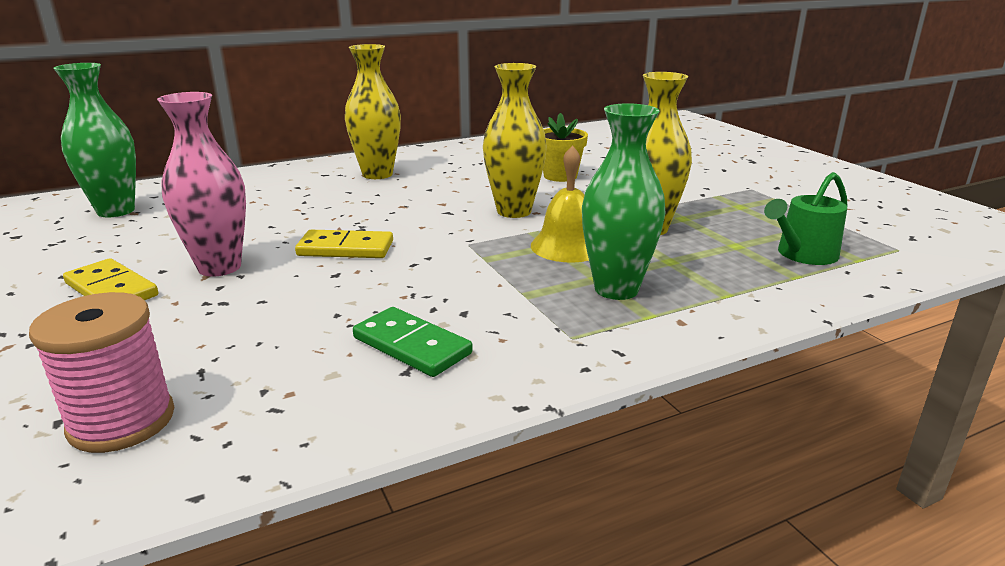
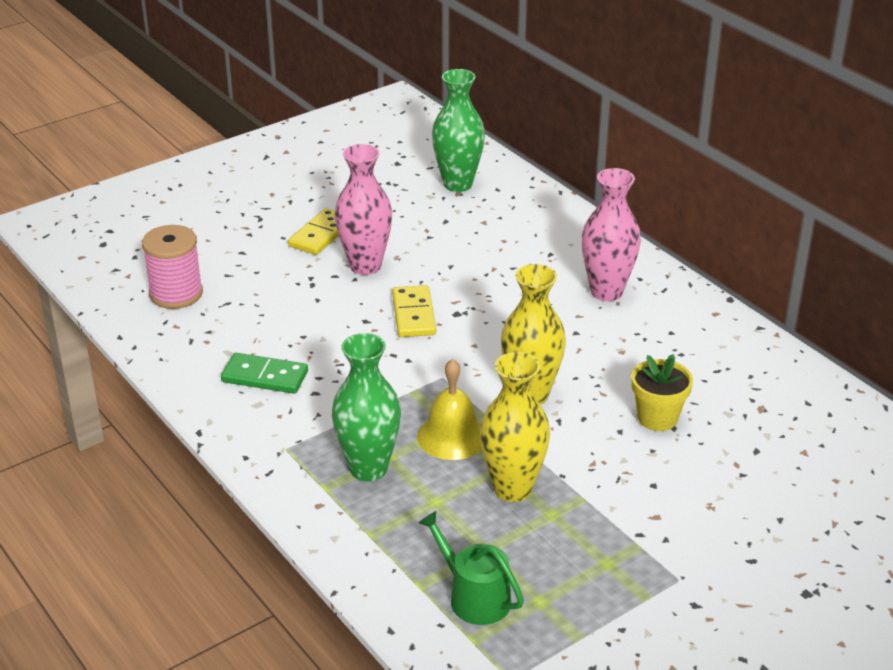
camera: 80 degrees right, 10 degrees up
(377, 174) = (606, 291): yellow vase -> pink vase
(412, 346) = (265, 377): green domino -> green domino turned 75 degrees clockwise

